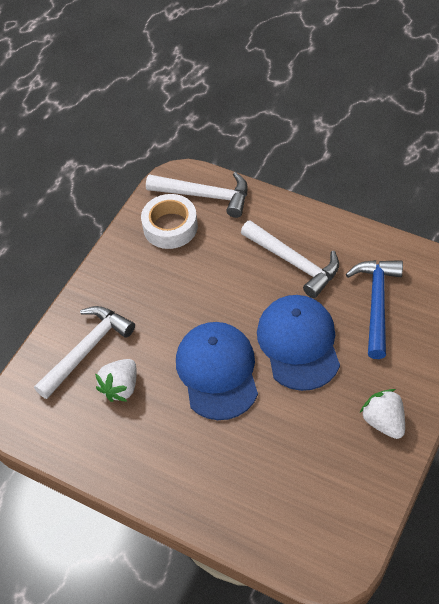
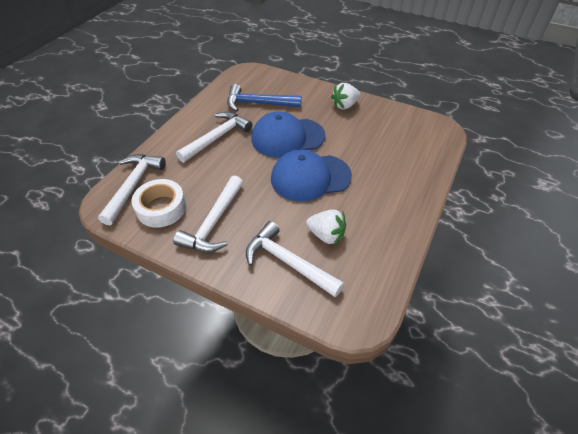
camera: 95 degrees left, 5 degrees down
(146, 277) = (213, 223): none -> white hammer

